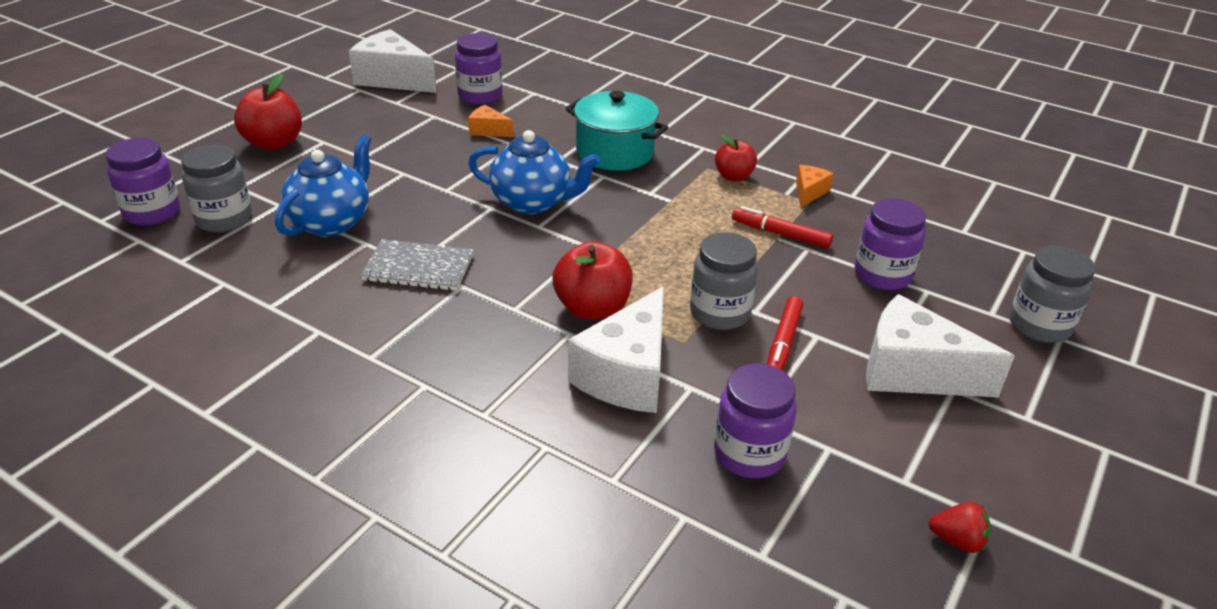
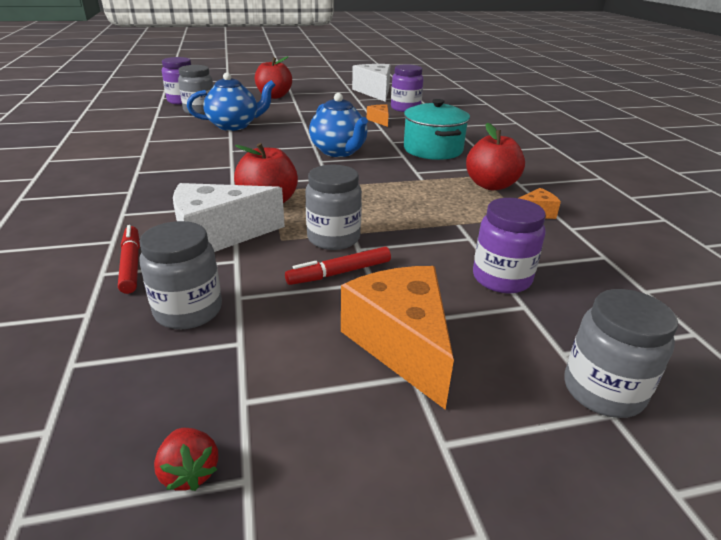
camera: 45 degrees right, 5 degrees down
(418, 268) = (229, 153): grey notebook -> none
(733, 176) = (491, 185): red apple -> red apple, size x1.56
(749, 454) = (188, 311): purple jar -> grey jar
(780, 234) = (464, 223): red marker -> red marker (131, 264)
(913, 372) = (401, 344): white cheese -> orange cheese

